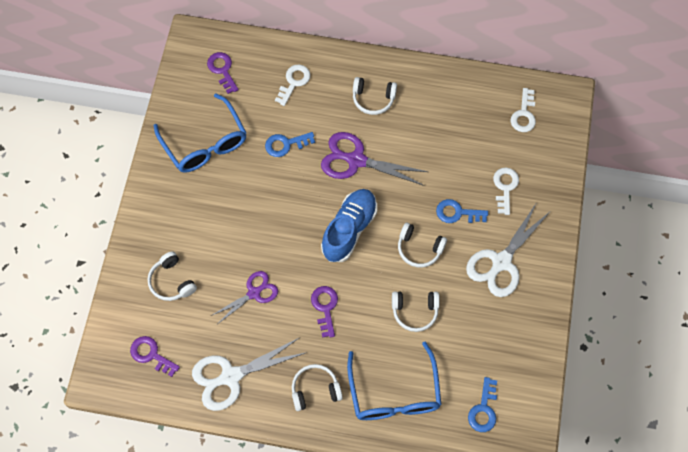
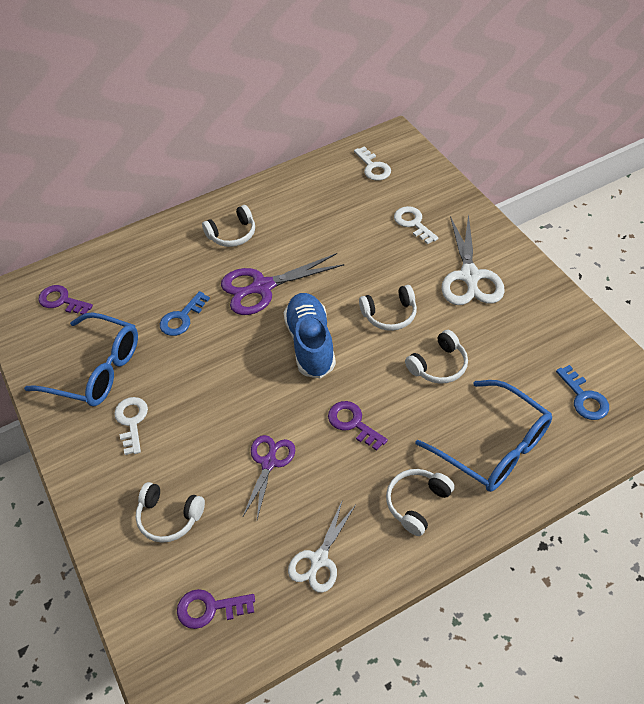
camera: 35 degrees left, 15 degrees down
(231, 376) = (319, 559): white scissors -> white scissors, size x0.63
(294, 82) = (144, 267): white key -> white key (132, 421)
(457, 213) = (393, 266): blue key -> none

